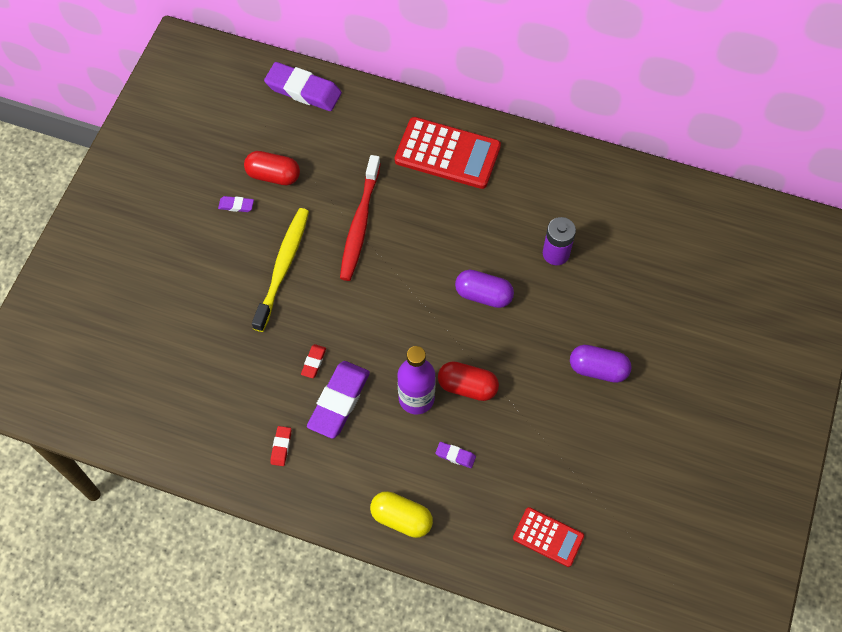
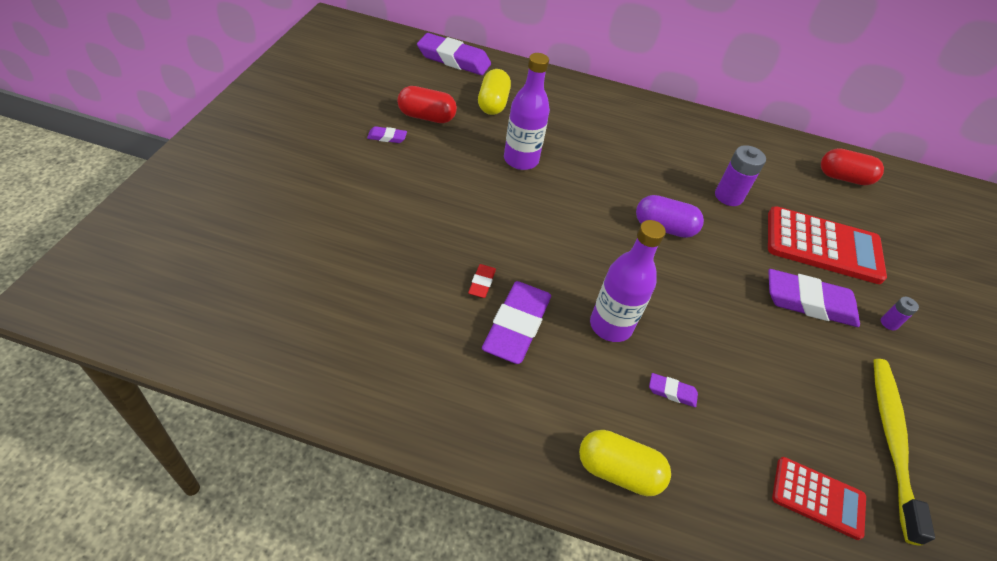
camera: 10 degrees left, 15 degrees down
(281, 447) = (446, 376): red eraser -> none
(283, 268) = (440, 192): yellow toothbrush -> yellow toothbrush (891, 441)
(339, 151) = (493, 103): none -> yellow capsule
(360, 223) = (521, 160): red toothbrush -> purple bottle
(447, 154) = (600, 113): red calculator -> red calculator (823, 246)
(467, 386) = (668, 315): red capsule -> red capsule (843, 178)
(598, 369) = (809, 303): purple capsule -> purple eraser
(666, 387) = (889, 323): none -> purple battery

